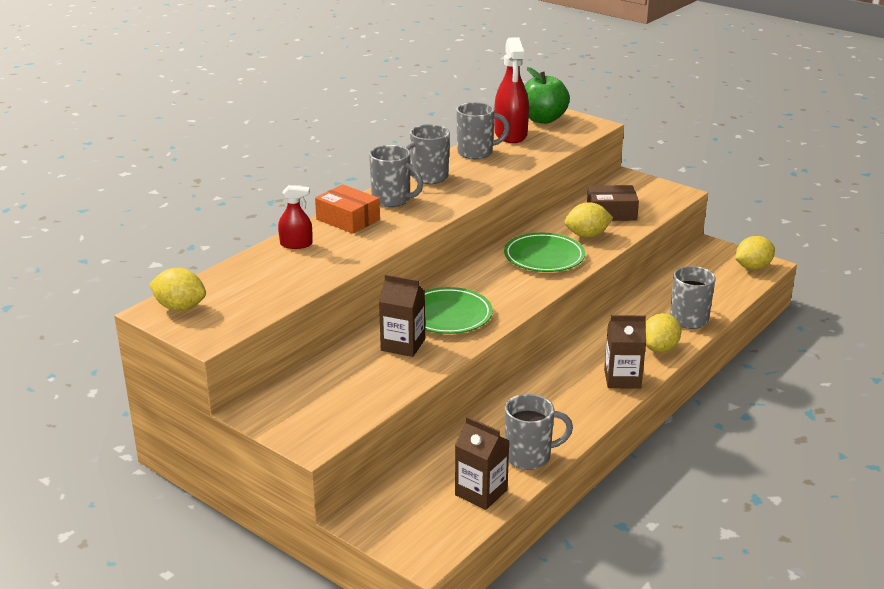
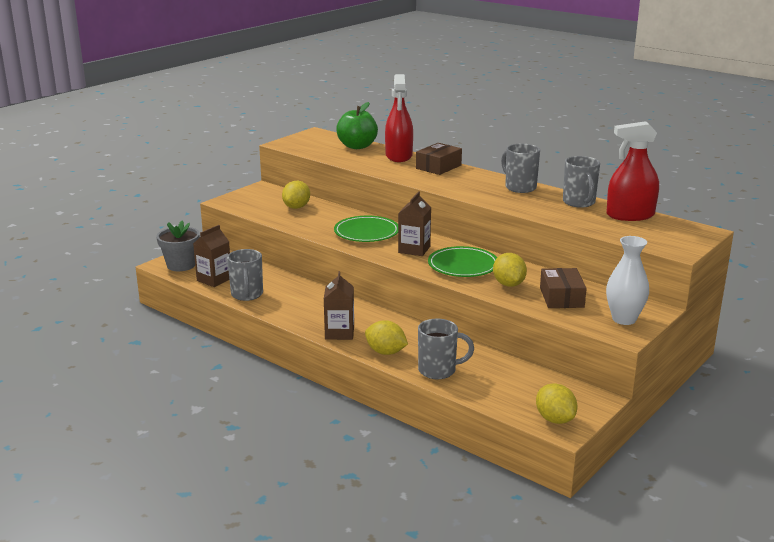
camera: 90 degrees right, 5 degrees down
(180, 307) = (318, 137): yellow lemon -> yellow lemon (296, 207)
(296, 244) = (399, 156): red spray bottle -> red spray bottle, size x1.86
(348, 219) = (438, 167): orange box -> brown box
(392, 200) = (474, 178): grey mug -> none
(403, 345) = (328, 220): brown carton -> brown carton (414, 249)
(428, 534) = (181, 265): none -> grey flower pot
(543, 119) = (678, 229): green apple -> green apple (357, 146)
(649, 190) = (624, 319): none -> white vase

